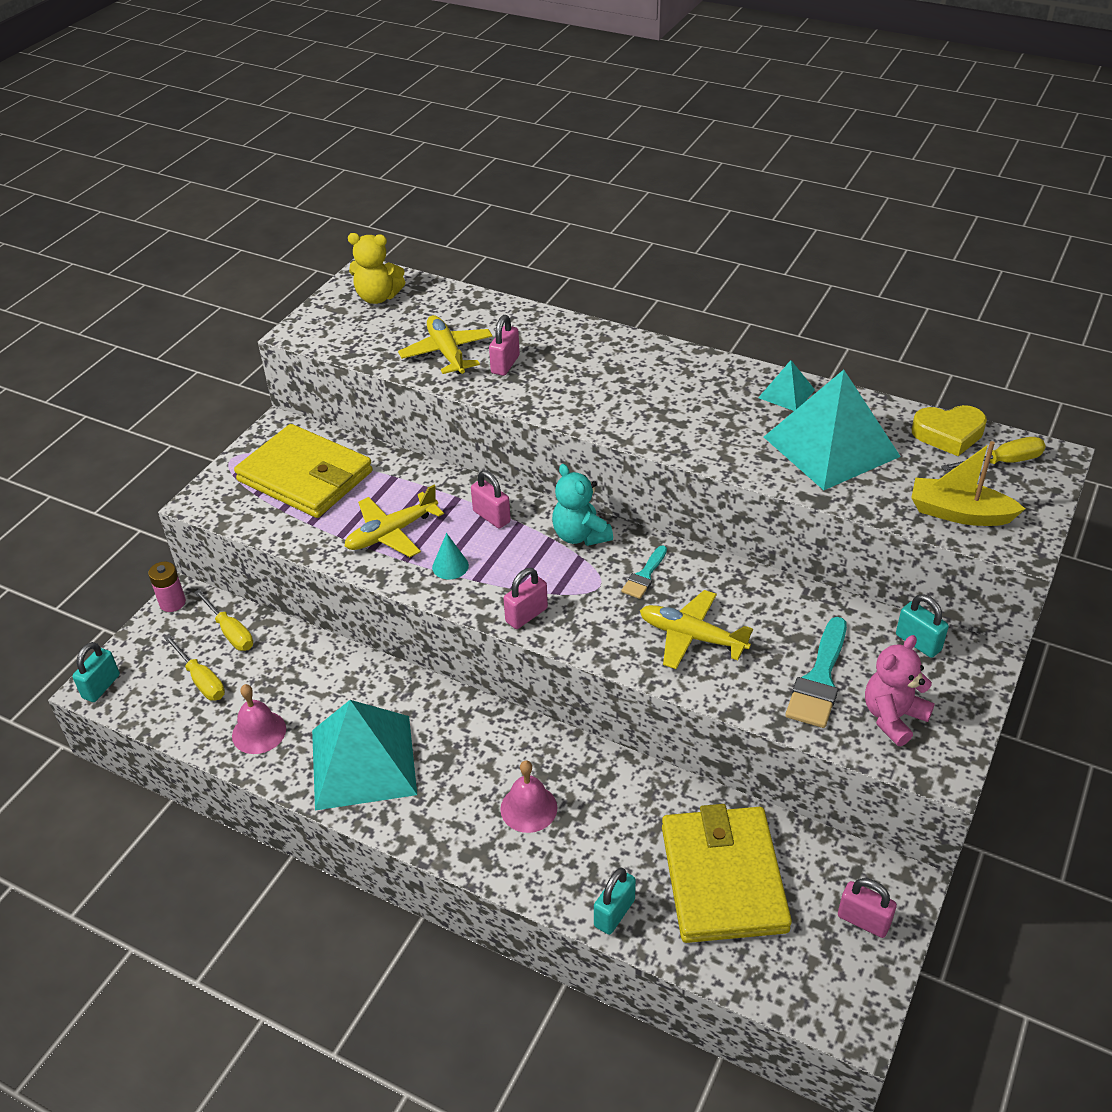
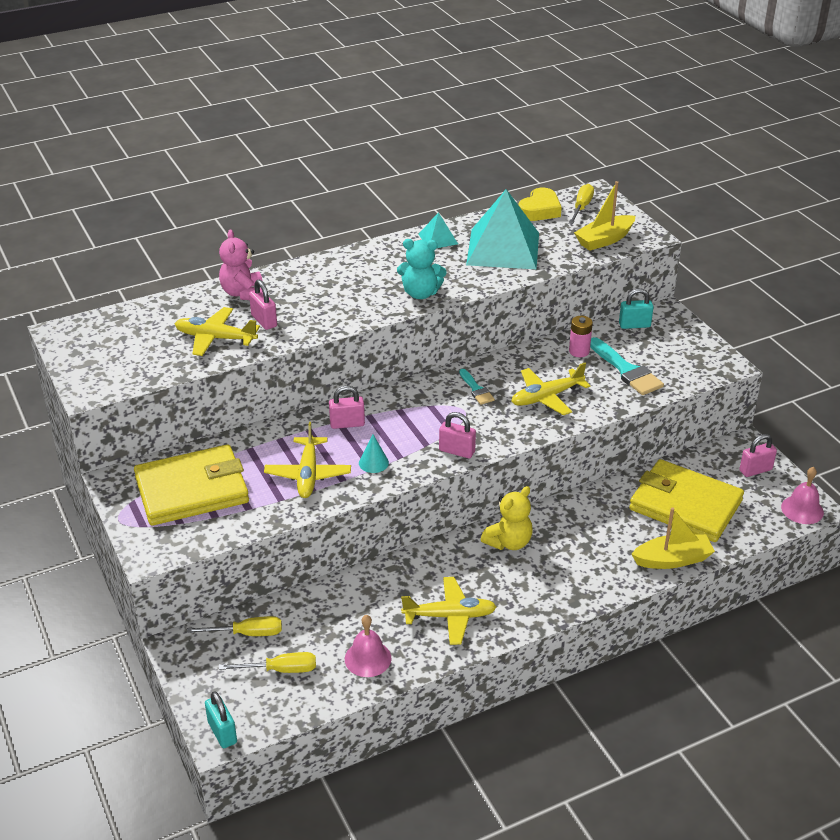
camera: 55 degrees left, 5 degrees down
(172, 603) = (175, 654): pink battery -> pink battery (579, 351)
(363, 762) = (450, 616): turquoise pyramid -> yellow plane
(378, 297) = (101, 339): yellow teddy bear -> yellow teddy bear (508, 542)
(526, 615) = (457, 451): pink padlock -> pink padlock turned 60 degrees counterclockwise
(528, 808) = (563, 557): pink bell -> pink bell (802, 509)
(580, 535) = (410, 396): turquoise teddy bear -> turquoise teddy bear (420, 293)
(614, 913) = (672, 560): turquoise padlock -> yellow boat
(893, 717) = (677, 361): pink teddy bear -> pink teddy bear (243, 293)

